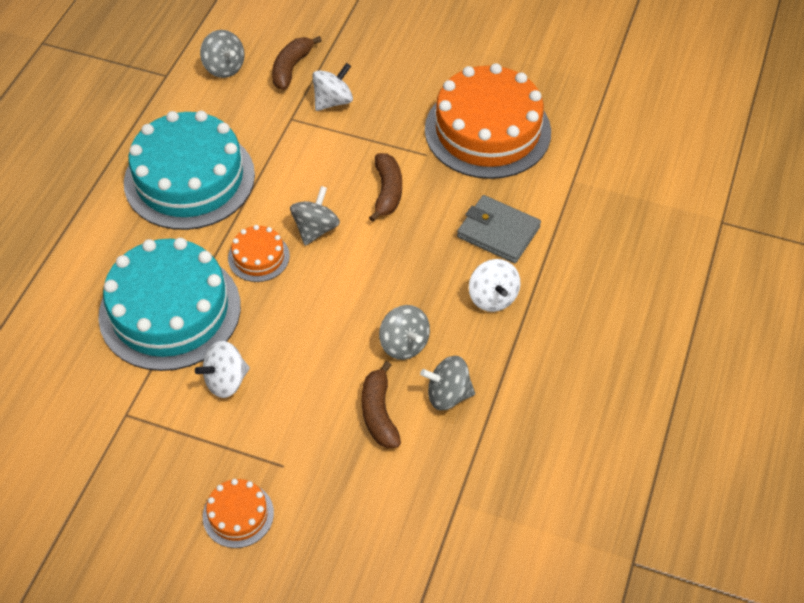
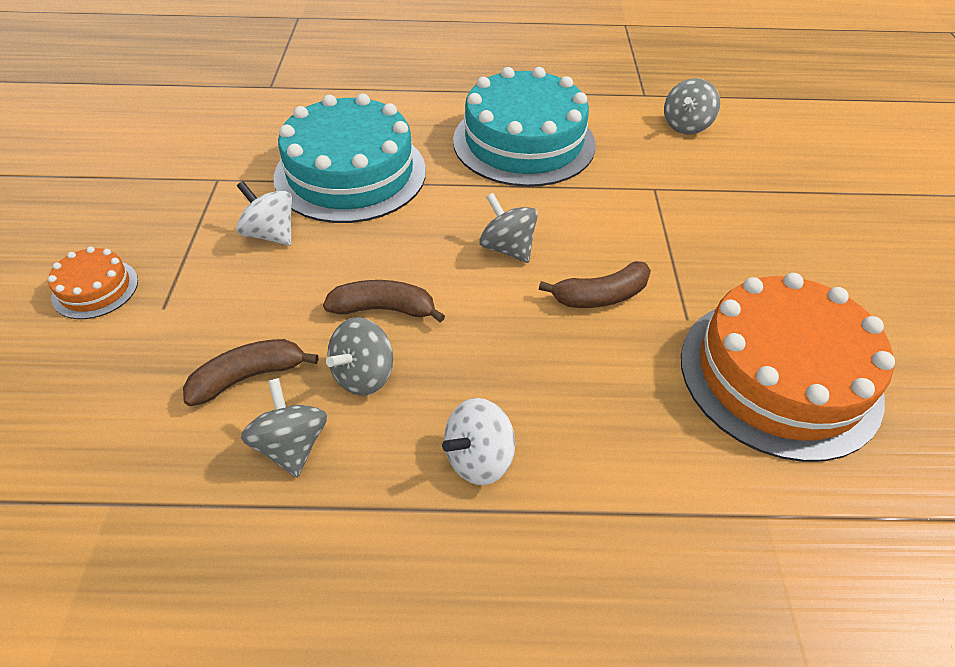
camera: 70 degrees right, 5 degrees down
(258, 257) = (445, 215): orange cake -> none
(291, 68) = (727, 170): brown banana -> brown banana (384, 309)
(315, 229) = (507, 248): grey spinning top -> grey spinning top turned 135 degrees counterclockwise
(333, 101) = (706, 213): white spinning top -> none
(498, 232) = (601, 435): grey wallet -> none

